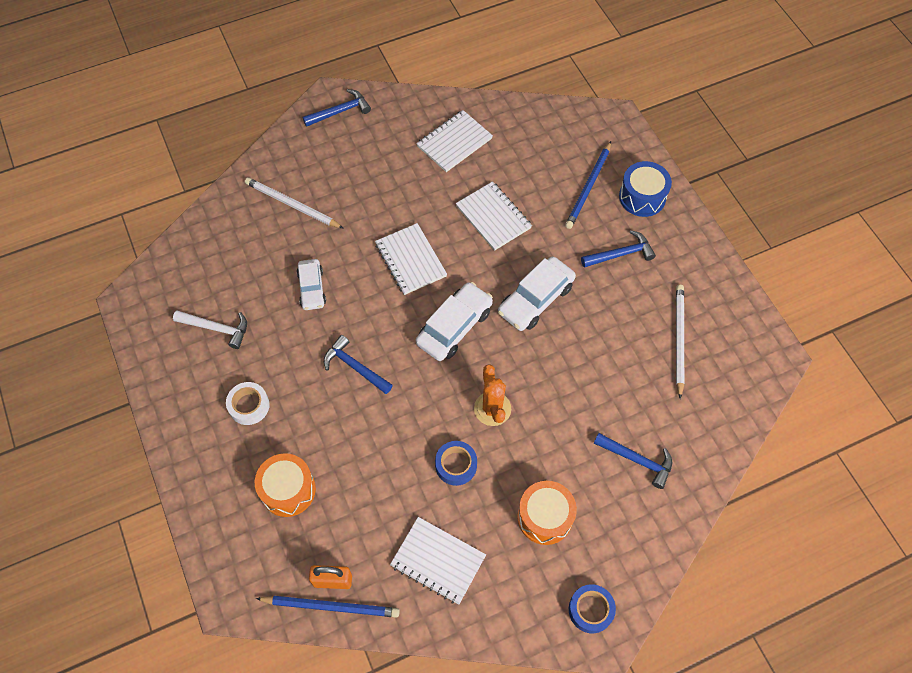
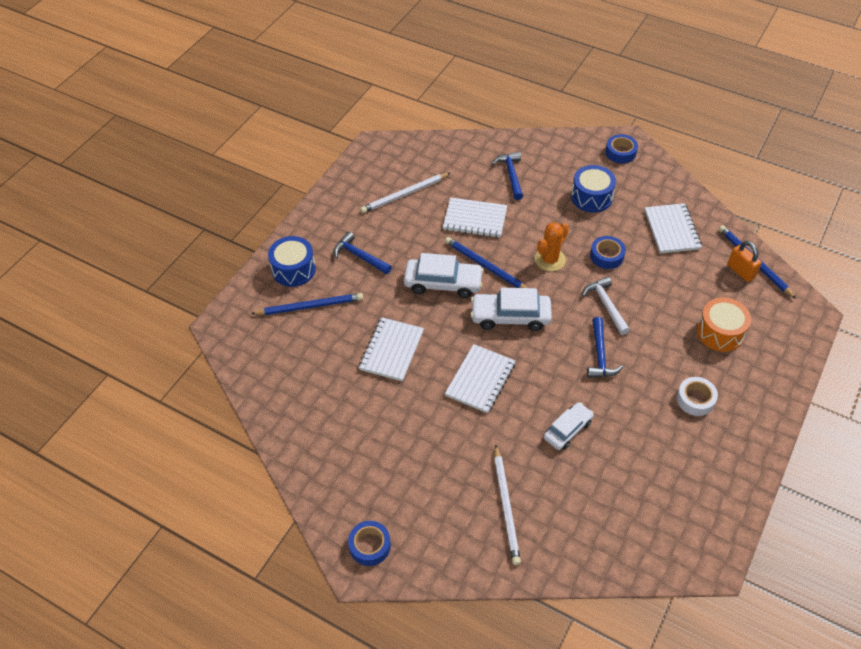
camera: 125 degrees left, 10 degrees down
(217, 328) = (665, 470): white hammer -> white hammer (606, 305)
(340, 111) = (370, 546): blue hammer -> blue tape
(454, 142) = (335, 425): white notebook -> white notebook (475, 219)
(528, 347) = (485, 266): none -> blue pencil
(545, 517) = (591, 197): orange drum -> blue drum

